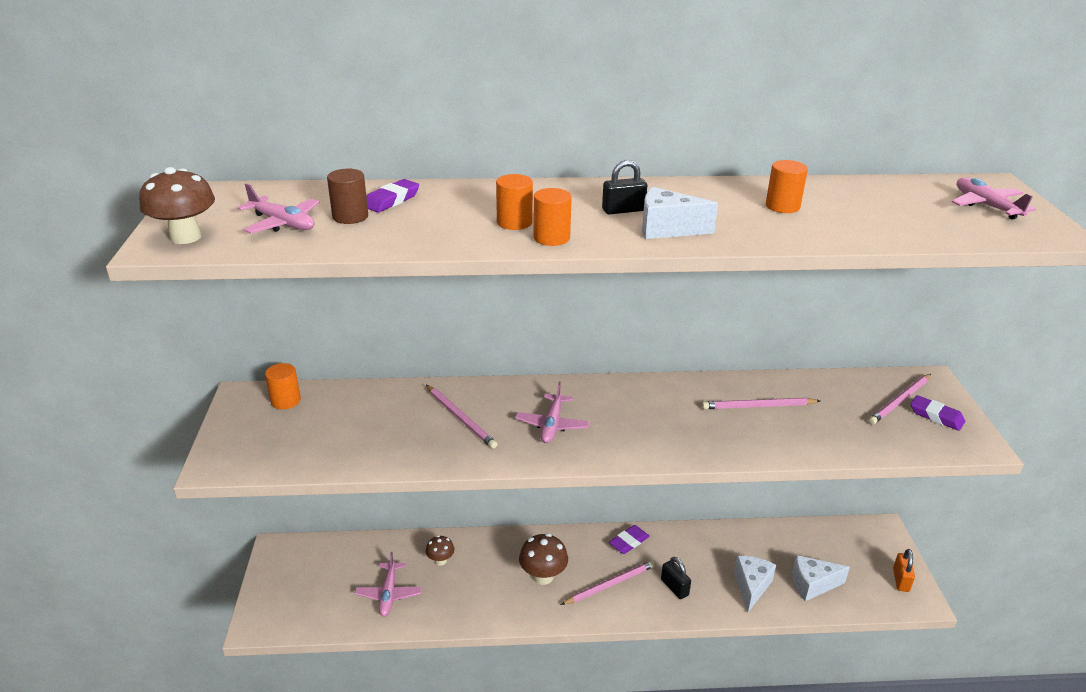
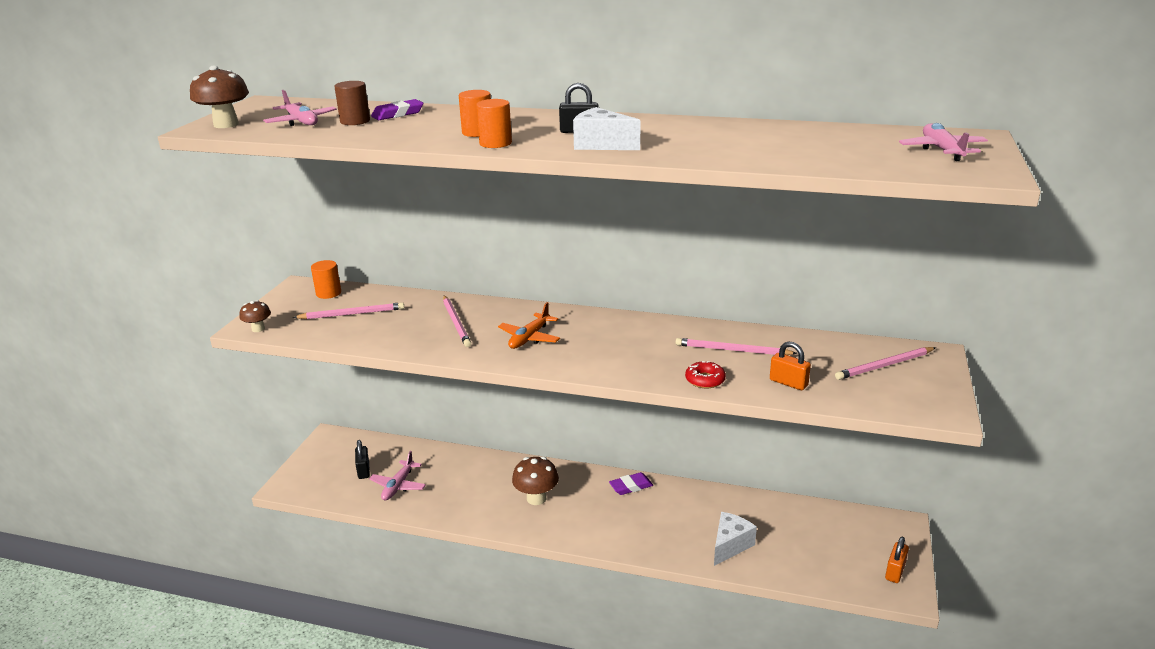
camera: 20 degrees right, 5 degrees down
(440, 560) = (455, 469): brown mushroom -> brown mushroom (258, 329)
(552, 425) = (529, 338): pink plane -> orange plane
(610, 584) = (593, 516): pink pencil -> pink pencil (352, 314)
(674, 587) = (653, 531): black padlock -> black padlock (363, 470)
(756, 447) = (705, 380): none -> red donut
(782, 206) = (729, 138): orange cylinder -> none
(812, 585) = (795, 556): white cheese -> none
(832, 436) = (788, 383): none -> orange padlock
(936, 416) = (914, 383): purple eraser -> none

